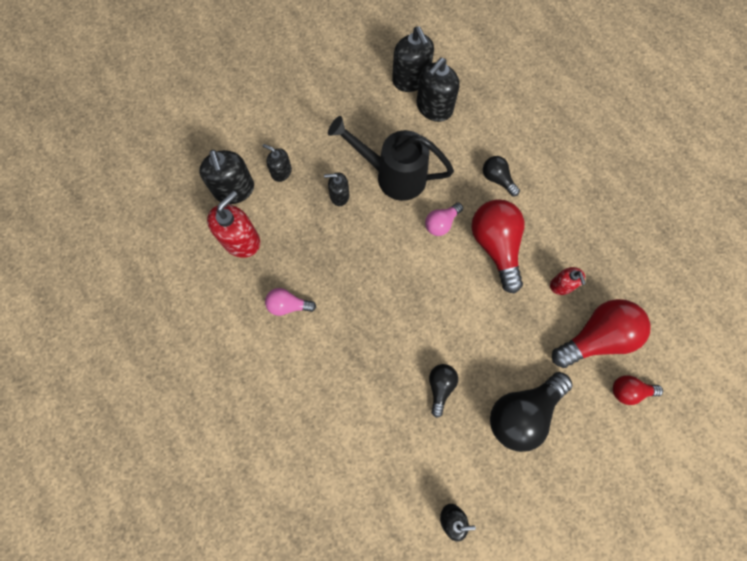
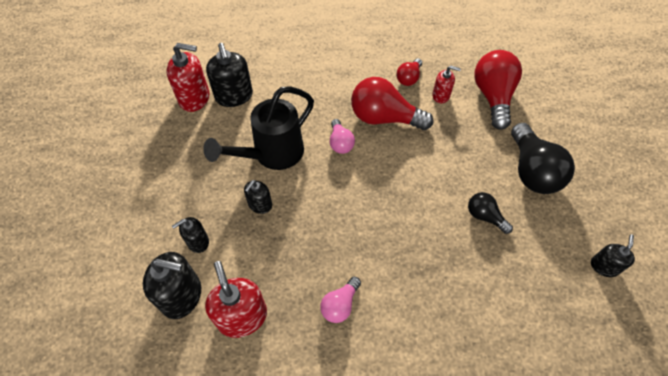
camera: 60 degrees left, 15 degrees down
(411, 79) = (194, 98): black soap dispenser -> red soap dispenser
(497, 179) = (328, 89): black light bulb -> none
(629, 391) = (542, 100): red light bulb -> red light bulb (409, 78)

